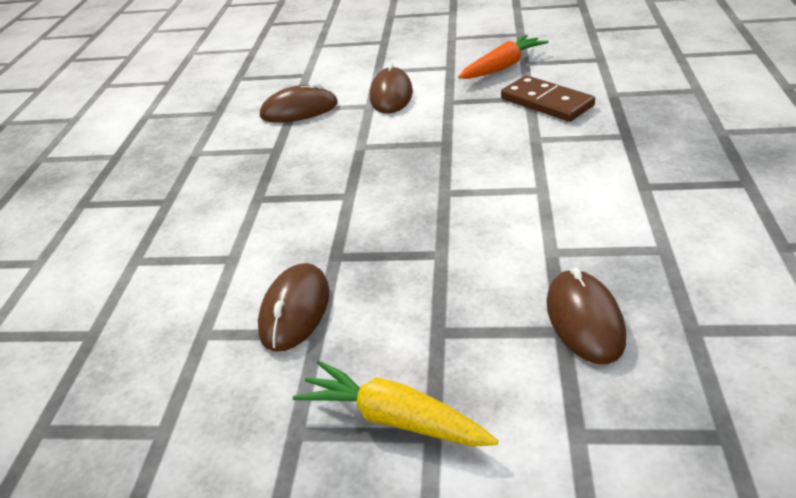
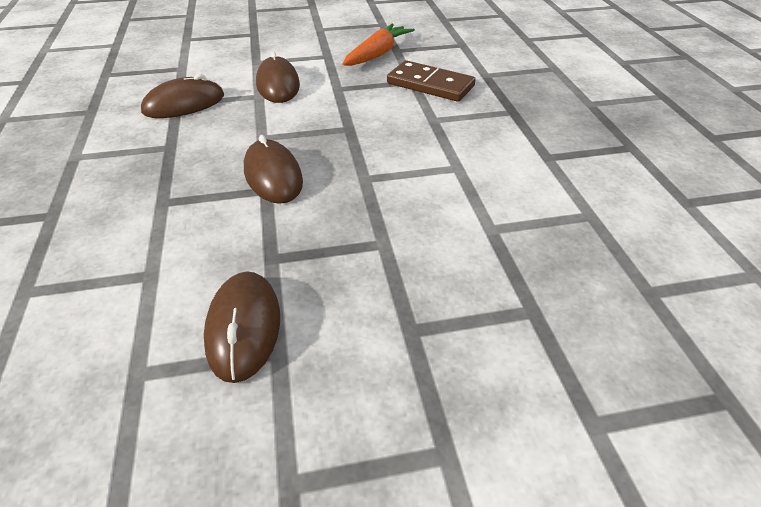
camera: 20 degrees left, 5 degrees up
(393, 418) = (398, 443): yellow carrot -> none
(584, 320) = (550, 296): brown mouse -> brown mouse (273, 176)

